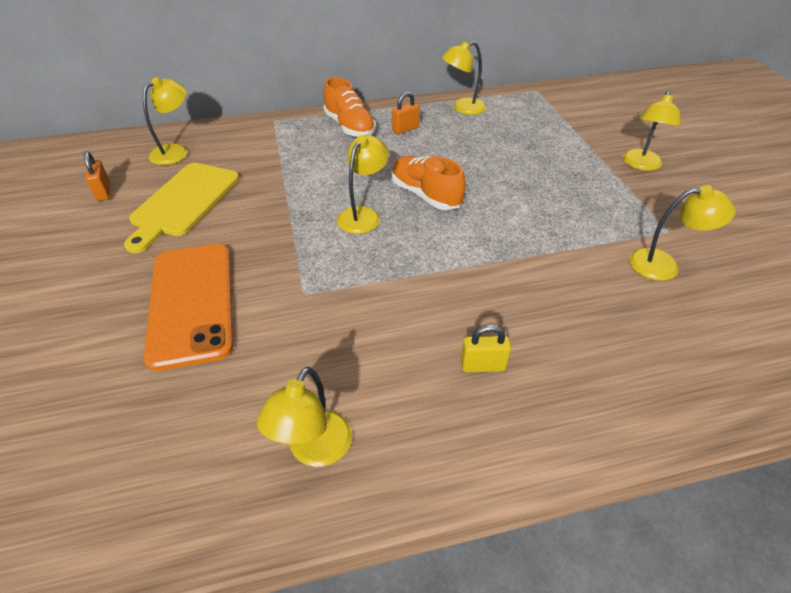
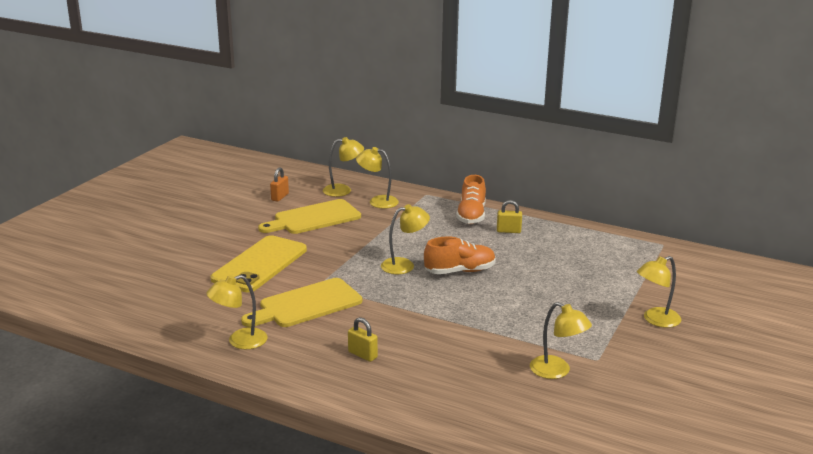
camera: 40 degrees right, 20 degrees down
(192, 303) = (260, 264): orange phone -> yellow phone
(326, 331) = (307, 304): none -> yellow cutting board
(405, 129) = (508, 231): orange padlock -> yellow padlock
(425, 195) = (460, 271): orange shoe -> orange shoe turned 75 degrees clockwise
(462, 108) = (575, 234): yellow lamp -> yellow lamp (377, 201)

